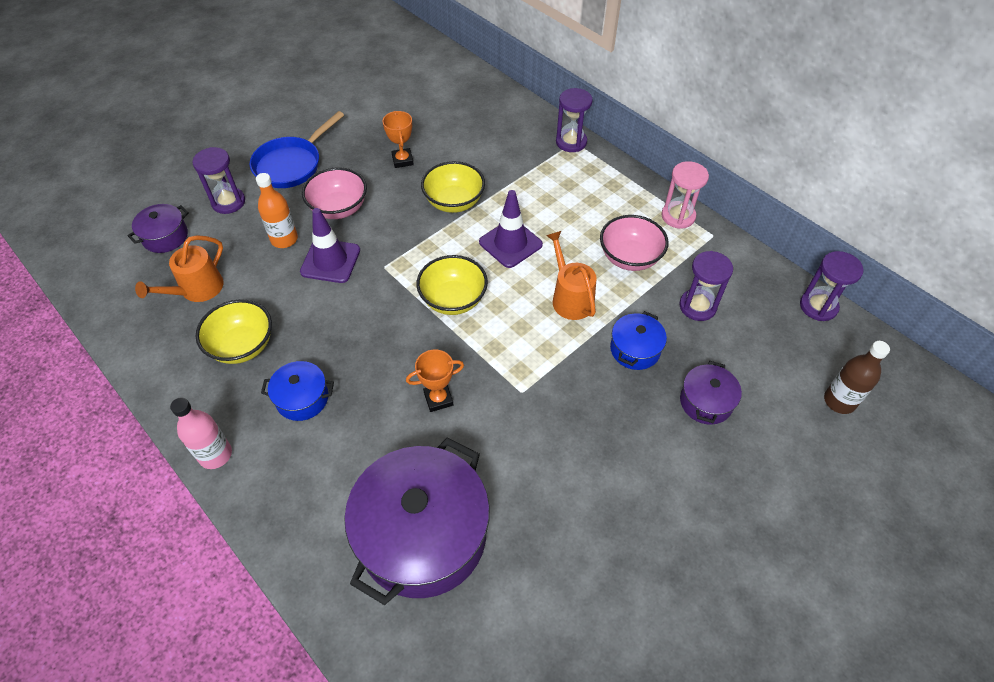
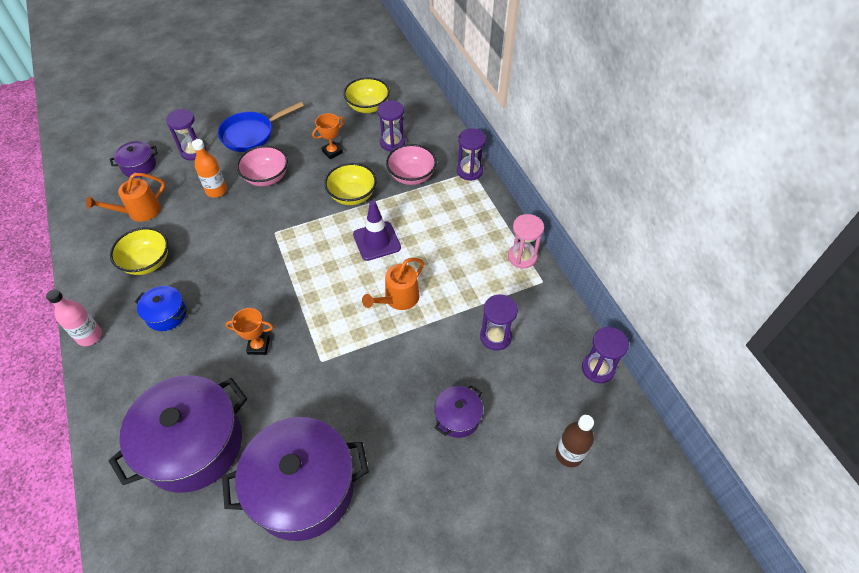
camera: 20 degrees right, 0 degrees up
(330, 261) = (239, 216): purple traffic cone -> none
(402, 160) = (332, 152): orange trophy -> orange trophy turned 45 degrees clockwise
(453, 299) = (310, 273): yellow bowl -> yellow bowl (368, 107)
(467, 133) = (392, 143): none -> purple hourglass
(570, 298) = (398, 298): orange watering can -> orange watering can turned 135 degrees counterclockwise
(581, 537) = (303, 488): none -> purple pot
(629, 258) = (463, 280): pink bowl -> pink bowl (411, 176)
(635, 349) = (425, 356): blue pot -> none

